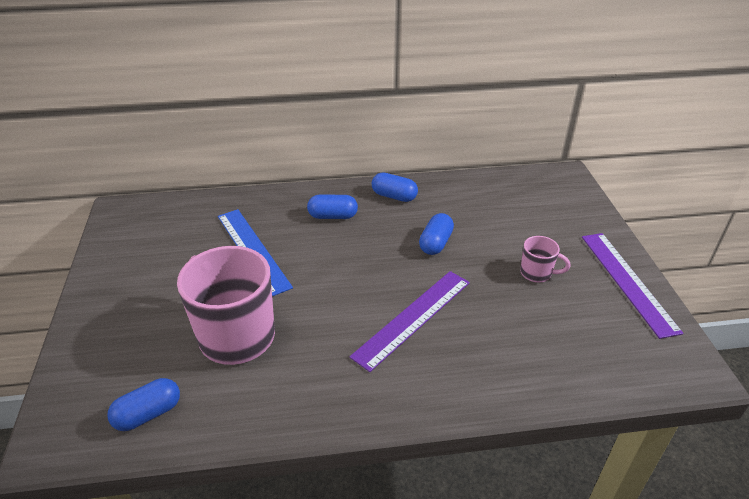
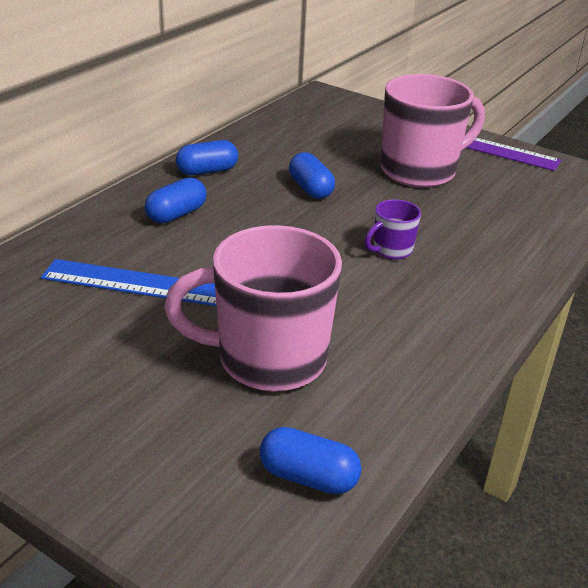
camera: 50 degrees left, 5 degrees down
(148, 414) = (308, 477): blue capsule -> blue capsule turned 75 degrees counterclockwise
(413, 318) = (391, 250): purple ruler -> purple mug
(537, 273) = (420, 171): pink mug -> pink mug, size x2.20

